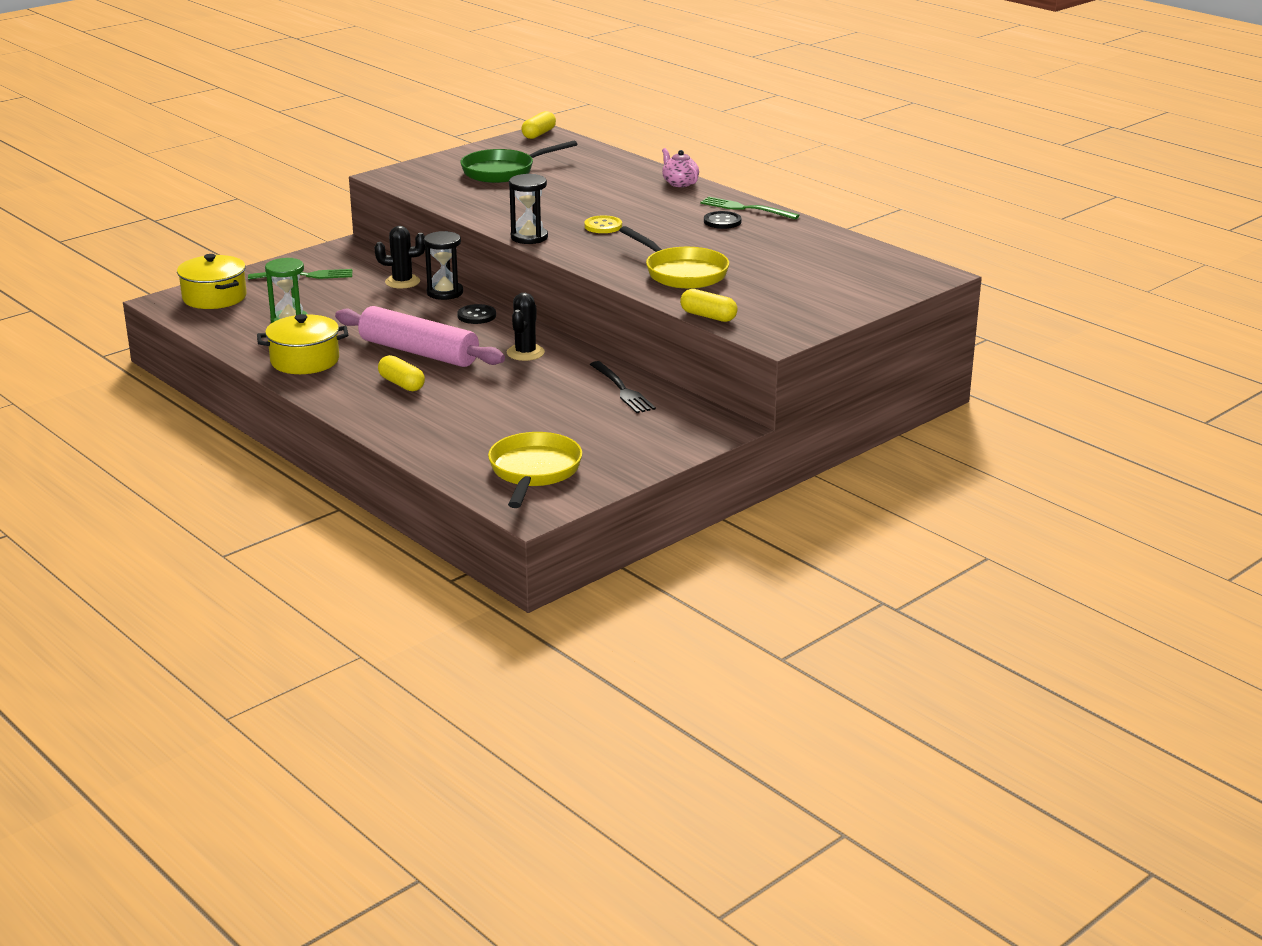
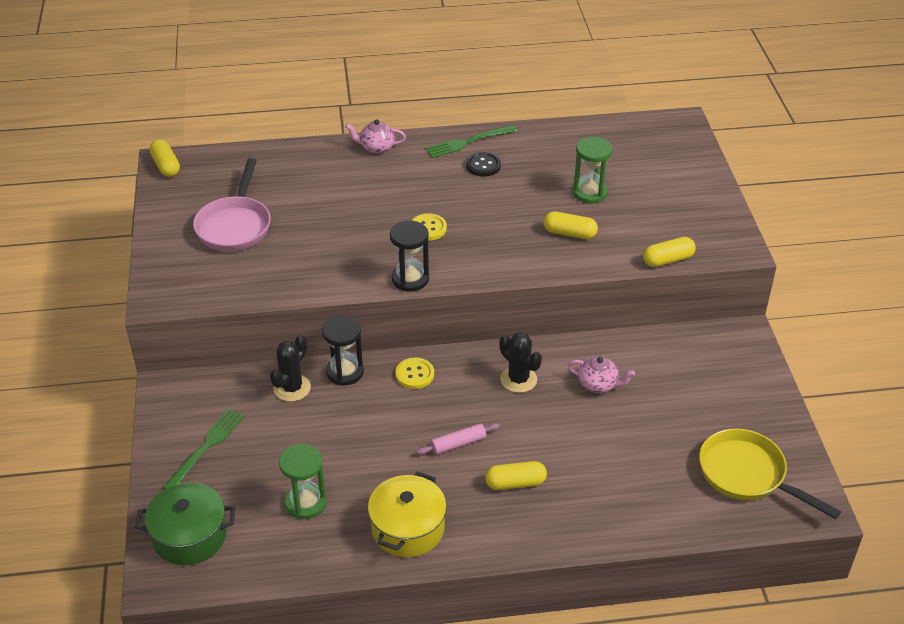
camera: 55 degrees left, 15 degrees up
(214, 297) = (190, 536): yellow pot -> green pot
(419, 352) = (458, 444): pink rolling pin -> pink rolling pin, size x0.43
(476, 316) = (414, 374): black button -> yellow button
(503, 171) = (235, 226): green pan -> pink pan
(564, 384) = (598, 384): none -> pink teapot
(622, 390) = (636, 357): black fork -> none
(682, 273) = (569, 233): yellow pan -> yellow capsule
(754, 266) = (590, 193): none -> green hourglass

